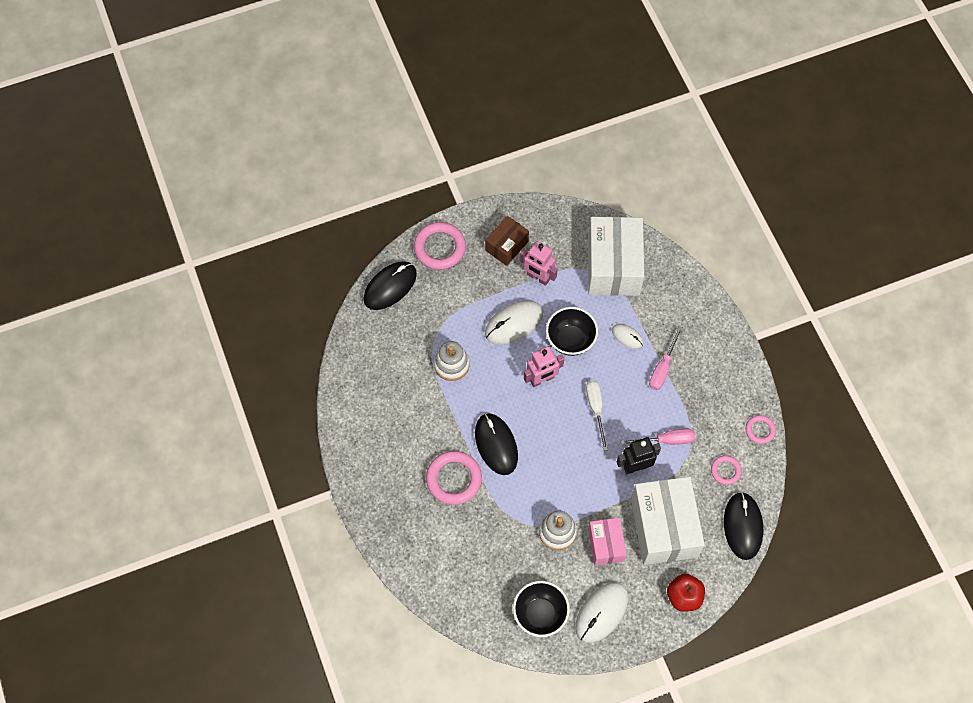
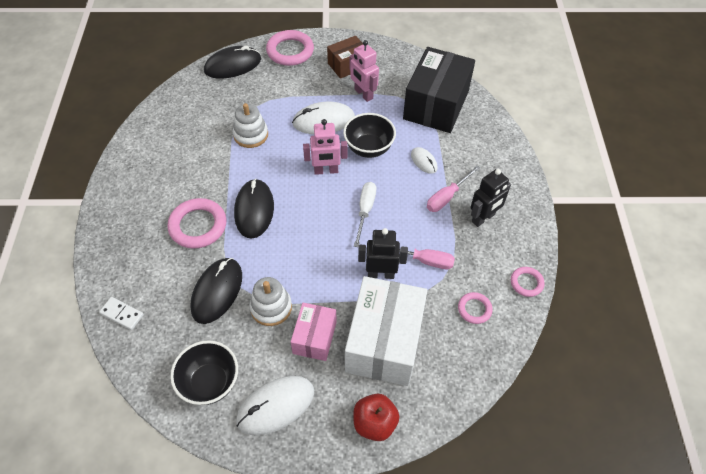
camera: 20 degrees right, 10 degrees down
(434, 585) = (122, 314): none -> white domino
(613, 266) = (436, 105): white box -> black box
(702, 379) = (483, 218): none -> black robot
(743, 526) = (472, 371): black mouse -> black mouse (217, 291)

